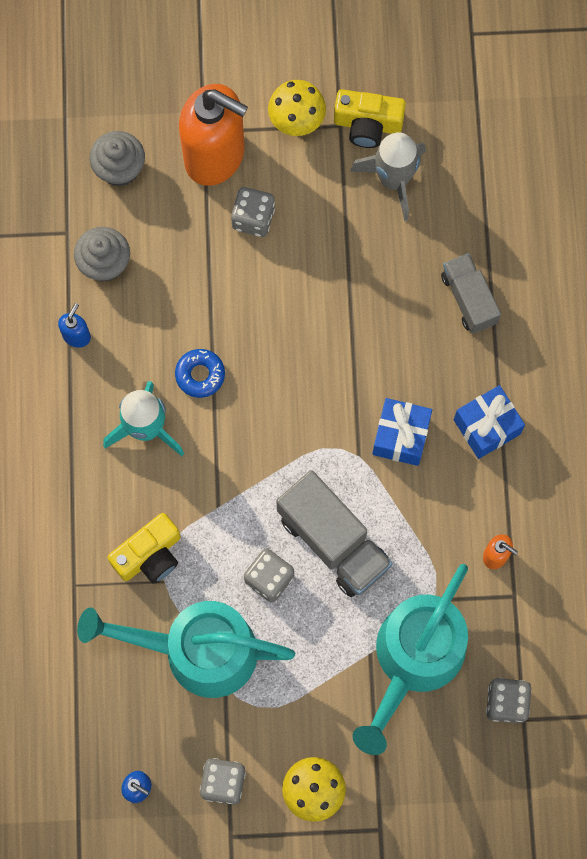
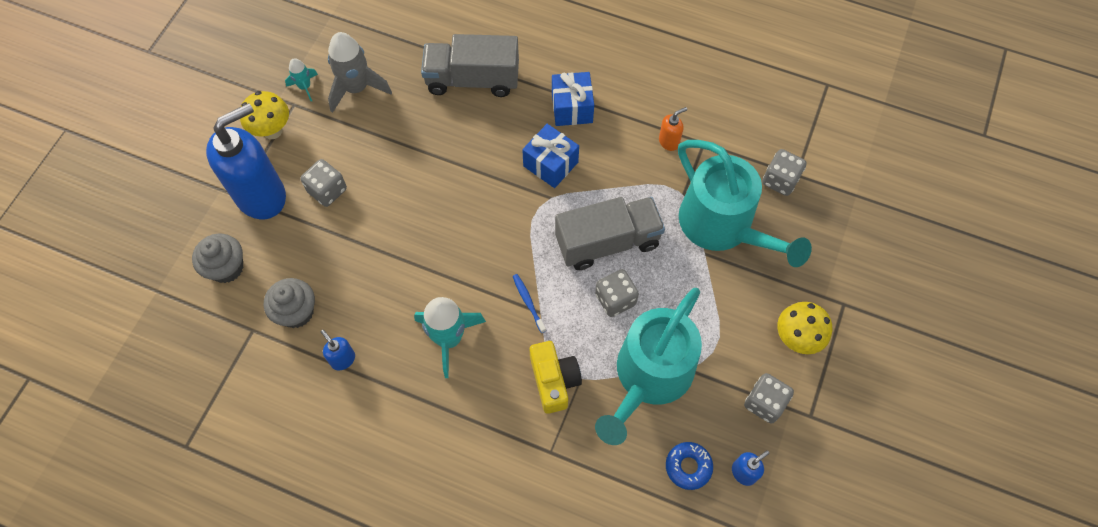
camera: 65 degrees left, 10 degrees down
(200, 375) = (428, 280): blue donut -> blue donut (688, 467)
(215, 156) = (262, 196): orange soap dispenser -> blue soap dispenser
(223, 489) = (528, 302): none -> blue toothbrush
(367, 124) = (305, 87): yellow camera -> turquoise rocket
(469, 299) = (472, 80): grey truck -> grey truck, size x1.57

